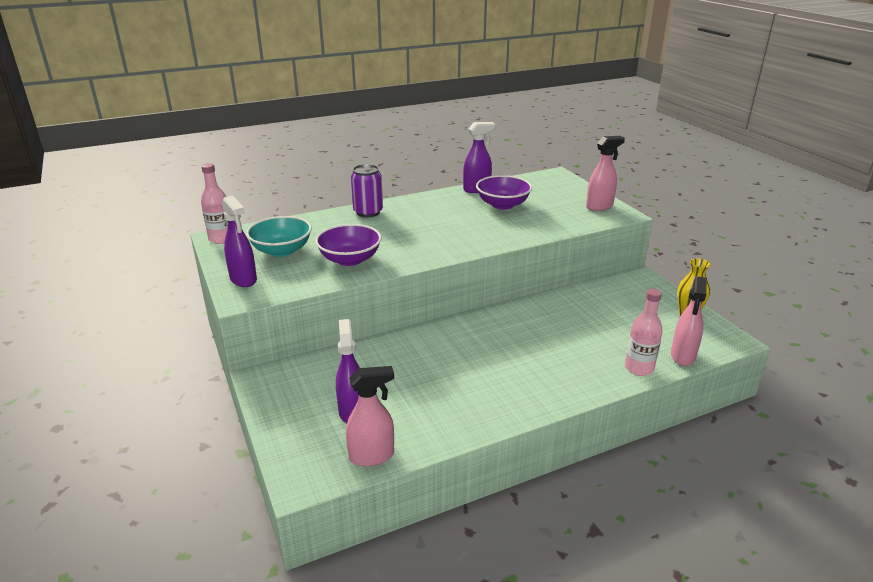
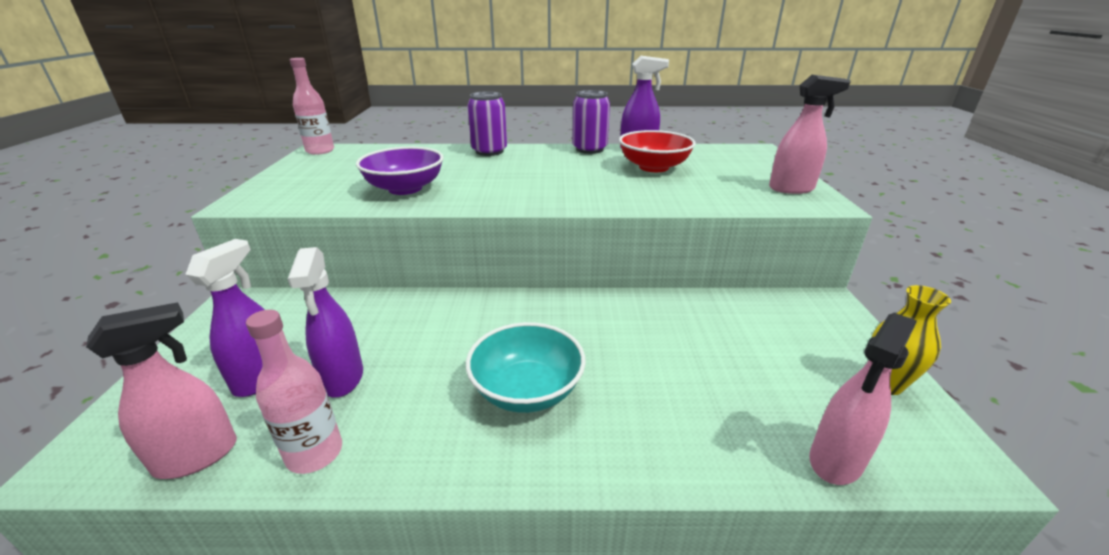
camera: 25 degrees right, 0 degrees up
(243, 280) = (275, 187): purple spray bottle -> purple spray bottle (343, 379)
(282, 250) = (354, 169): turquoise bowl -> turquoise bowl (527, 390)
(372, 456) = (198, 456): pink spray bottle -> pink spray bottle turned 45 degrees counterclockwise
(442, 196) = (589, 149): none -> purple can
(502, 204) = (653, 167): purple bowl -> red bowl
(639, 368) = (731, 456): pink bottle -> pink bottle (315, 453)

